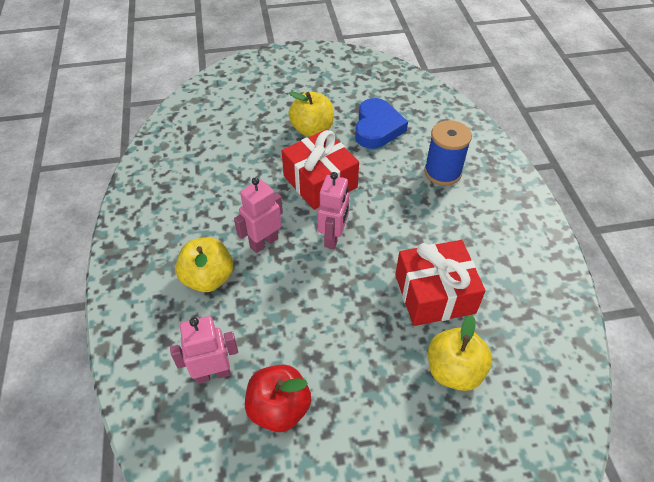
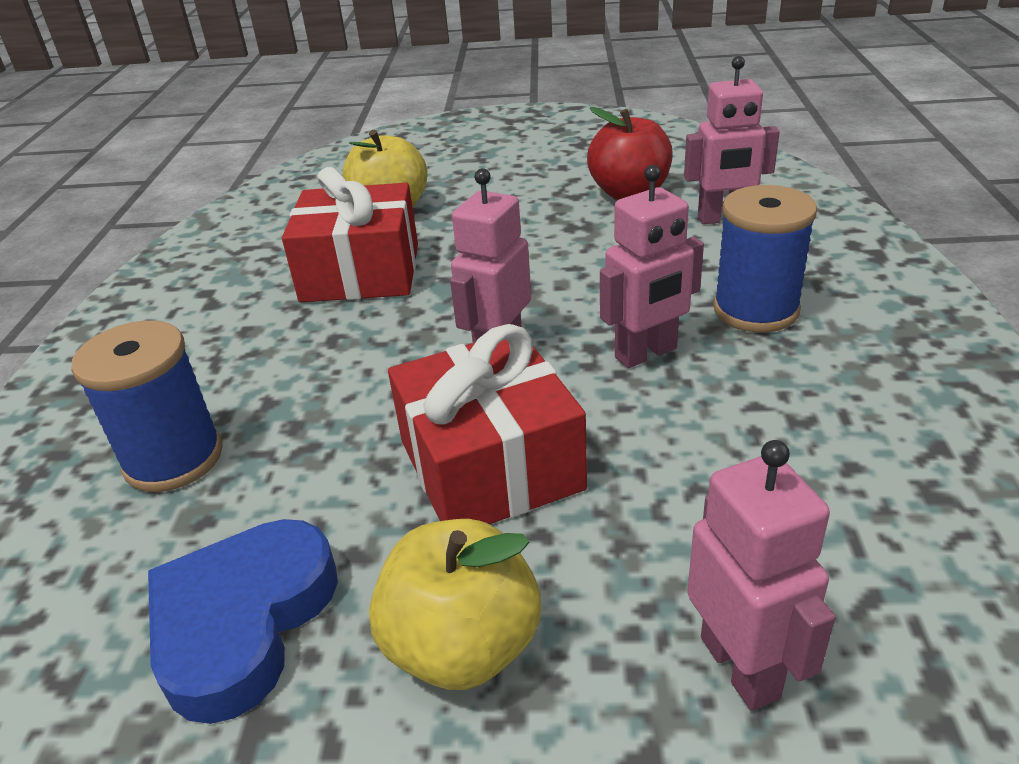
camera: 165 degrees left, 15 degrees down
(208, 278) = (755, 310): yellow apple -> blue spool
(237, 133) = (740, 666): none -> pink robot

